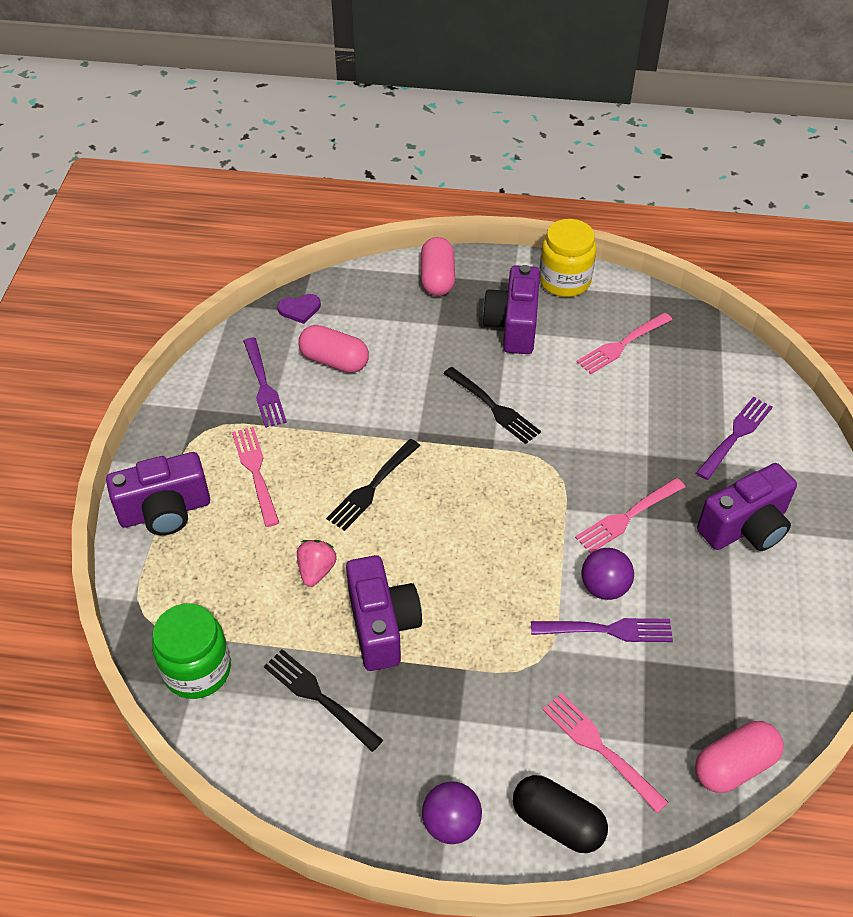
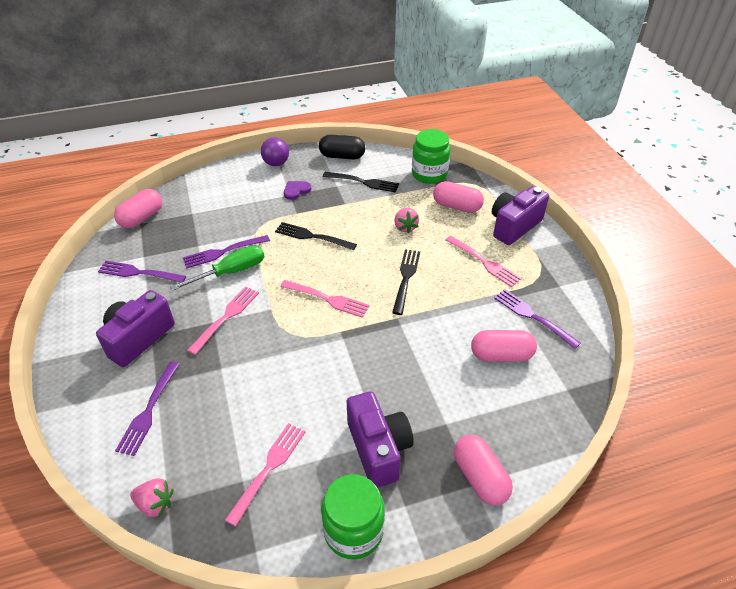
camera: 155 degrees right, 5 degrees down
(212, 580) = (456, 206): none -> pink capsule
(299, 309) = (568, 391): purple heart -> purple heart (296, 191)
(382, 626) = (351, 216): purple camera -> none
(492, 407) = (356, 362): black fork -> black fork (313, 236)
(557, 822) = (227, 176): black capsule -> black capsule (342, 156)
(564, 281) = (353, 531): yellow jar -> green jar
(600, 749) = (213, 204): pink fork -> pink fork (326, 299)
(604, 587) = (231, 272): purple ball -> green screwdriver
(733, 352) = (155, 504): none -> pink strawberry
(741, 638) = (139, 273): none -> purple fork

